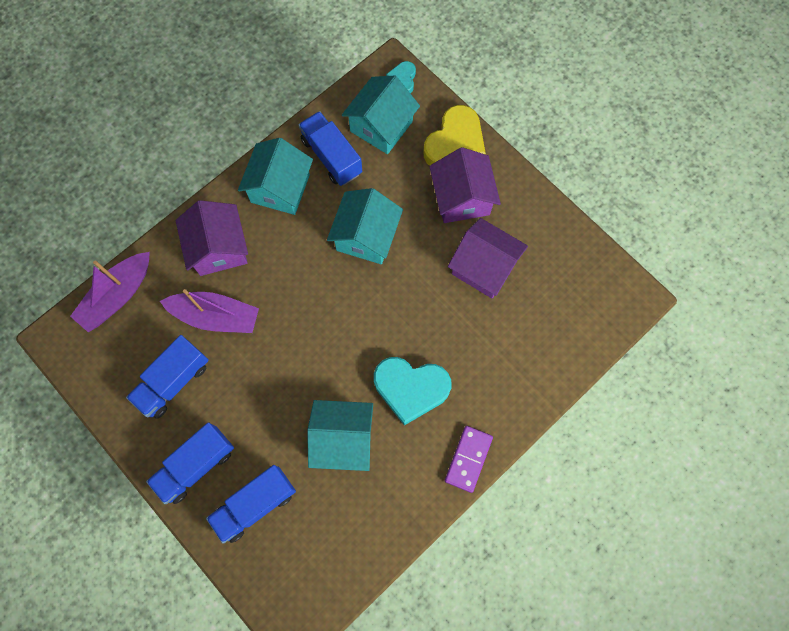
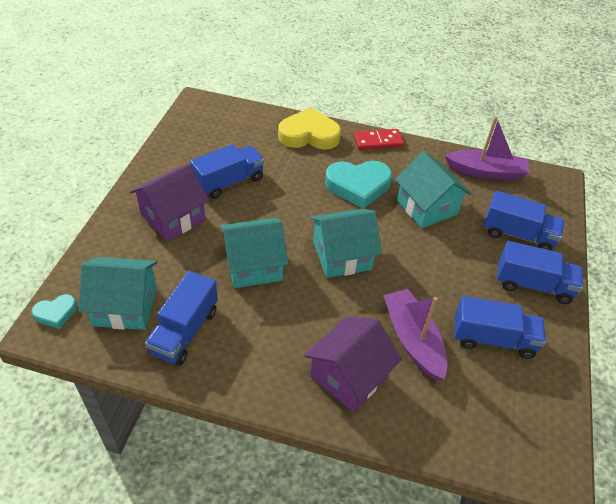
camera: 125 degrees left, 25 degrees down
(118, 296) = (467, 441): purple boat -> purple boat (486, 172)
(280, 188) = (248, 358): turquoise house -> turquoise house (342, 255)
(411, 389) = (358, 186): turquoise heart -> turquoise heart turned 105 degrees clockwise
(455, 143) = (117, 242): yellow heart -> yellow heart (309, 135)
(468, 459) = (378, 141): purple domino -> red domino
(484, 267) = (229, 182): purple house -> blue truck

